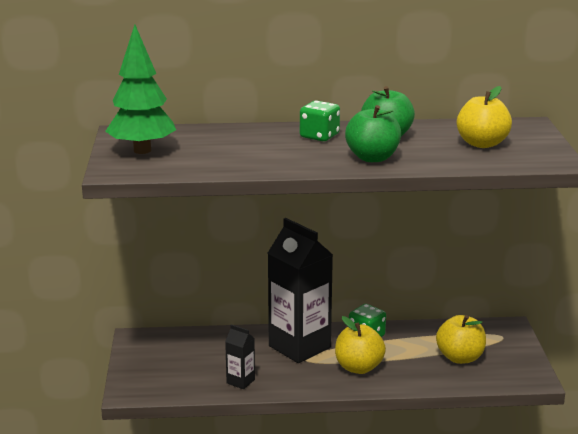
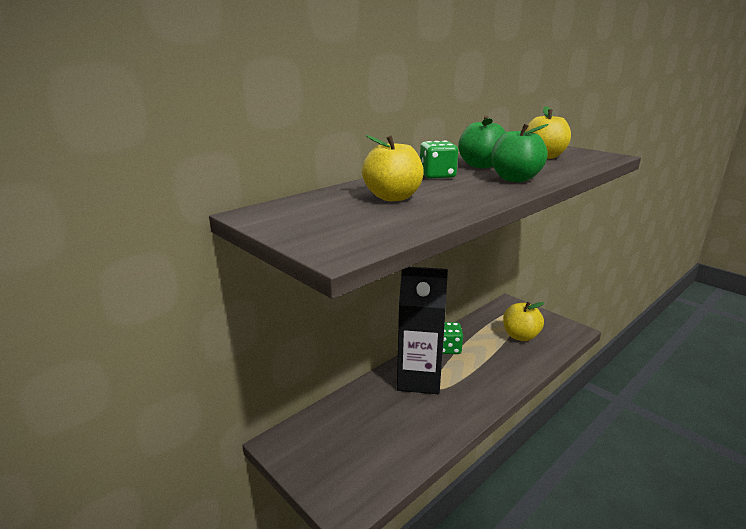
camera: 40 degrees left, 0 degrees up
(142, 150) = (318, 223): green tree -> none
(240, 381) = (423, 436): black carton -> none
(358, 367) = (480, 375): yellow apple -> yellow apple (393, 197)

